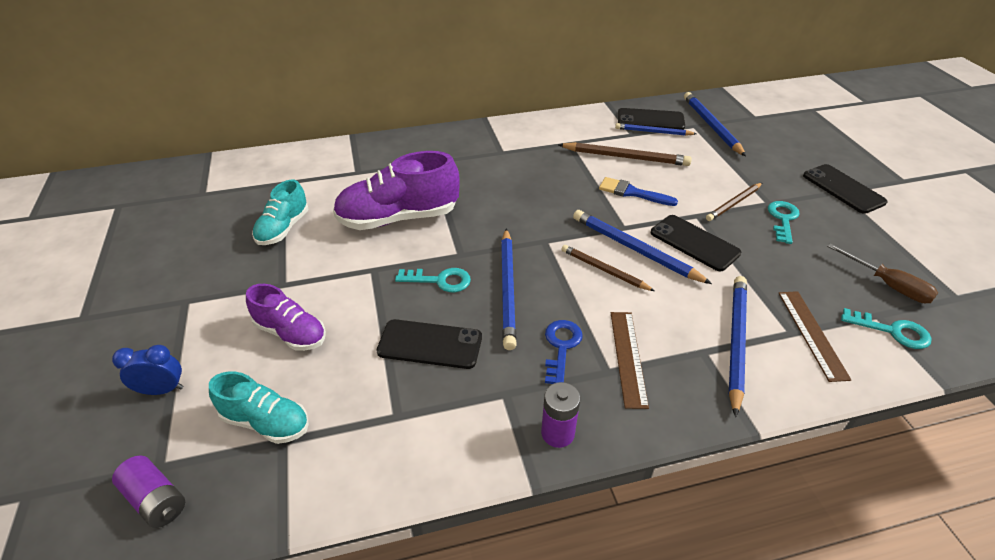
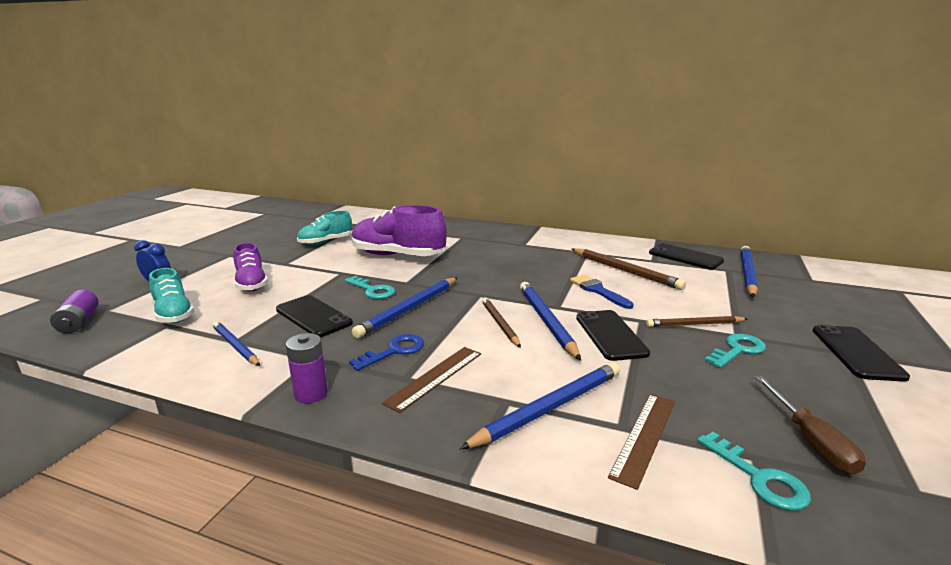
camera: 35 degrees right, 20 degrees down
(653, 132) = (676, 264): blue pencil -> blue pencil (235, 346)

